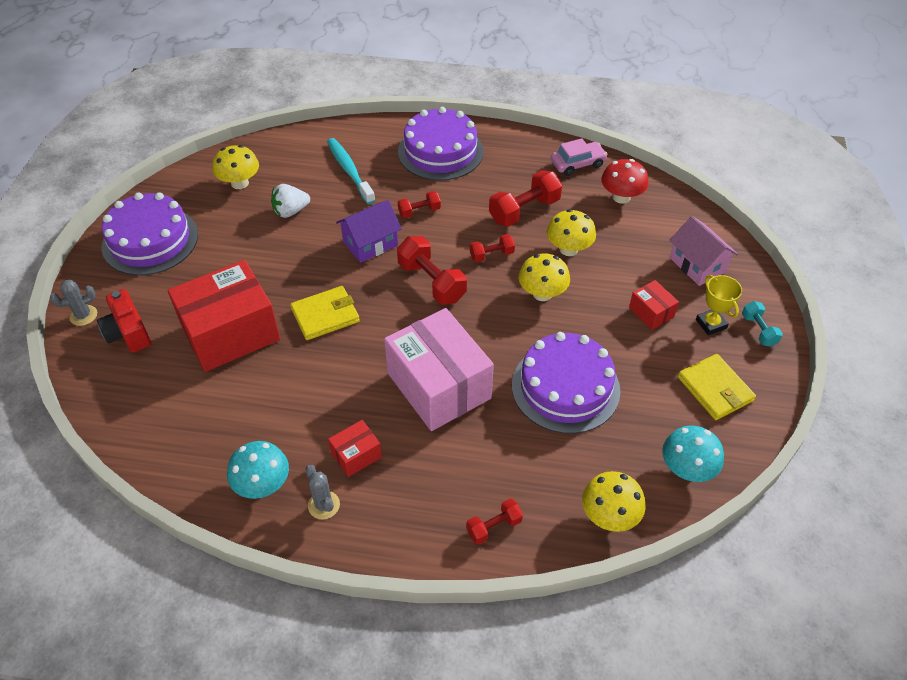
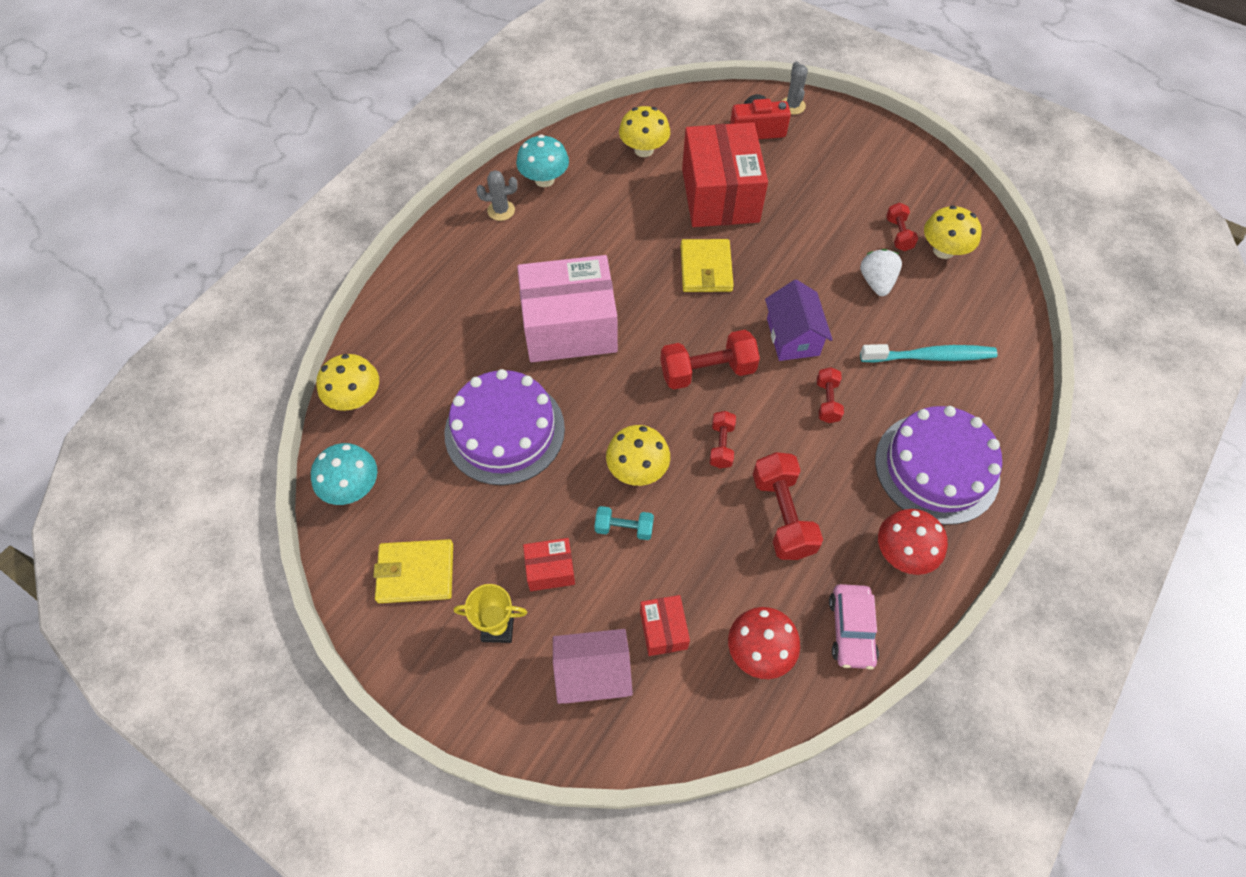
camera: 115 degrees right, 10 degrees up
(150, 240) = (876, 163): purple cake -> none
(356, 455) = (533, 244): red box -> red box (663, 630)
(494, 527) = (406, 311): red dumbbell -> red dumbbell (898, 234)
(512, 154) = (903, 553): none -> red mushroom
(568, 249) = (692, 532): yellow mushroom -> yellow mushroom (644, 150)
(758, 330) = (458, 678): turquoise dumbbell -> turquoise dumbbell (624, 528)

